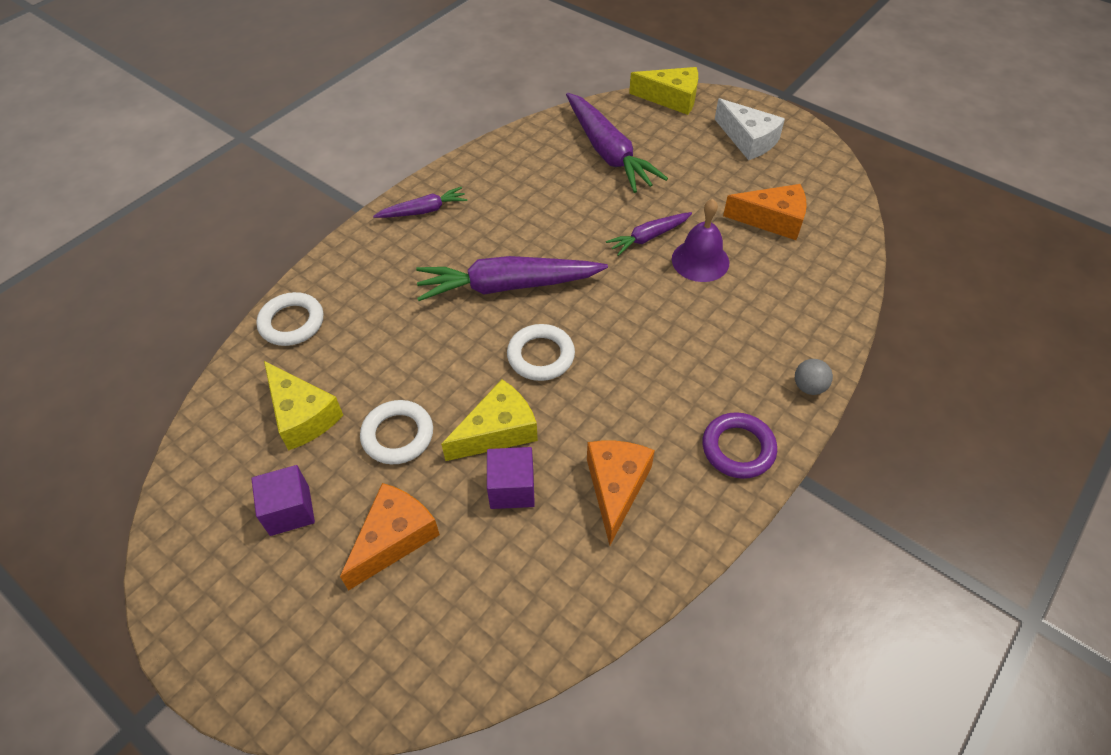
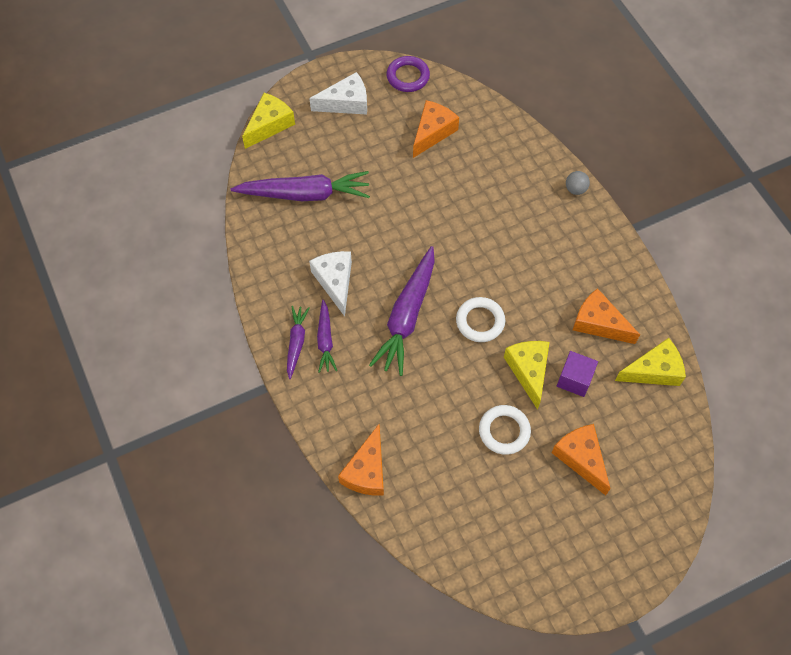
camera: 65 degrees left, 10 degrees up
(289, 510) = (533, 514): purple cube -> none
(292, 323) = (367, 471): white ring -> orange cheese
(302, 415) = (459, 486): yellow cheese -> yellow cheese (653, 370)
(515, 212) = (335, 282): none -> white cheese
(649, 237) = (408, 211): purple carrot -> purple carrot (325, 340)
(700, 260) = (446, 192): purple bell -> none
(738, 448) = (601, 248): purple ring -> purple ring (408, 76)

